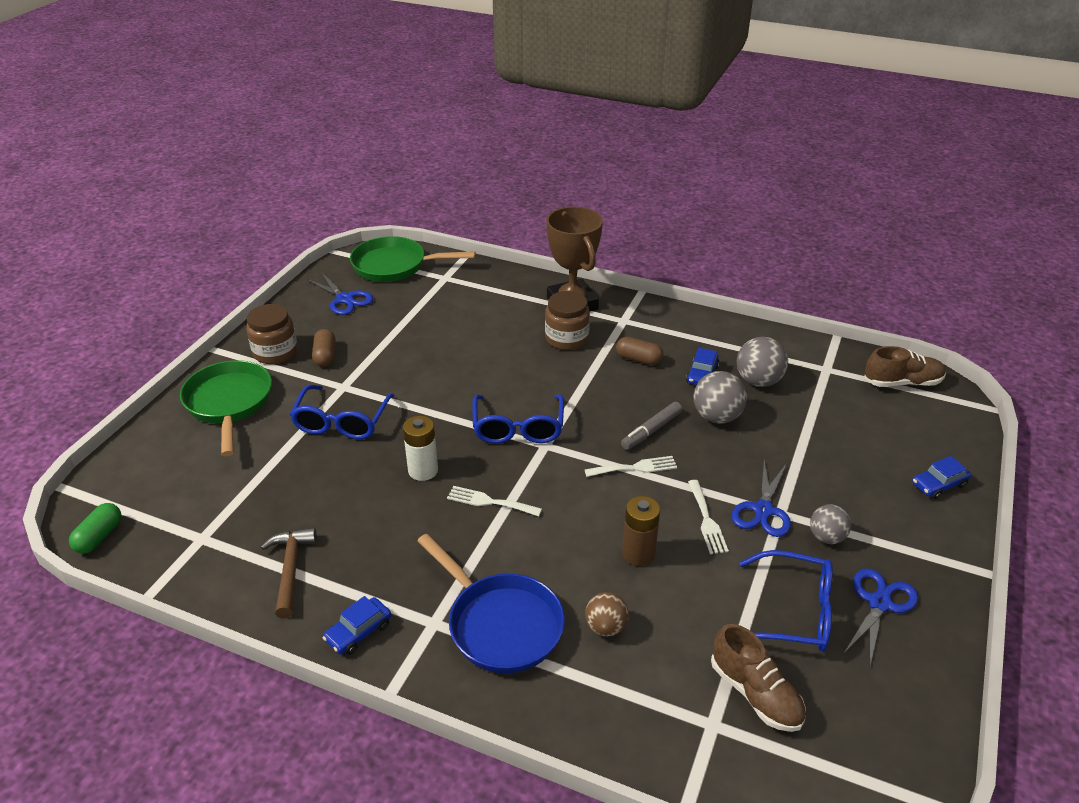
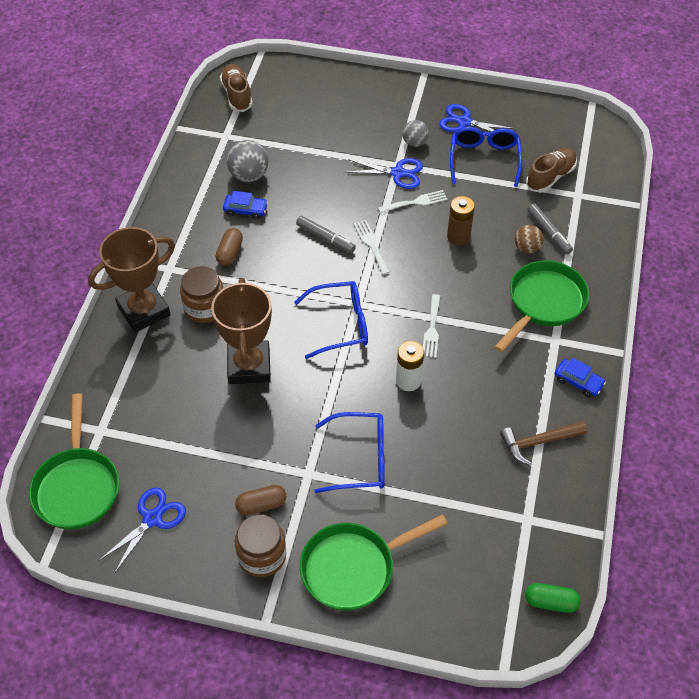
camera: 100 degrees left, 15 degrees up
(484, 361) = (249, 366): none -> brown trophy
(500, 624) = (544, 303): blue pan -> green pan
(633, 662) = (548, 232): none -> grey marker
(717, 417) = (300, 199): grey ball -> none
(938, 485) = (349, 87): blue car -> none

